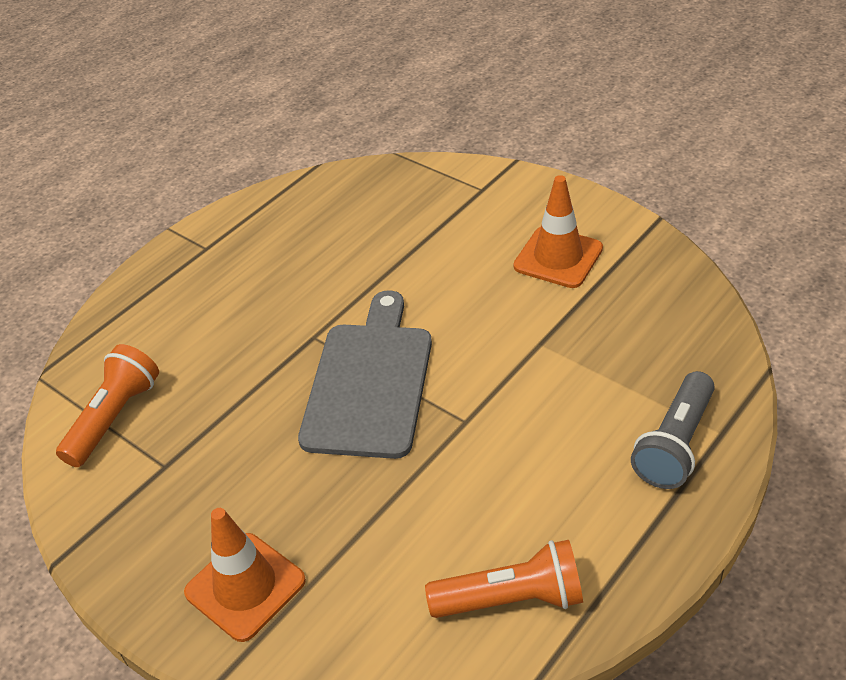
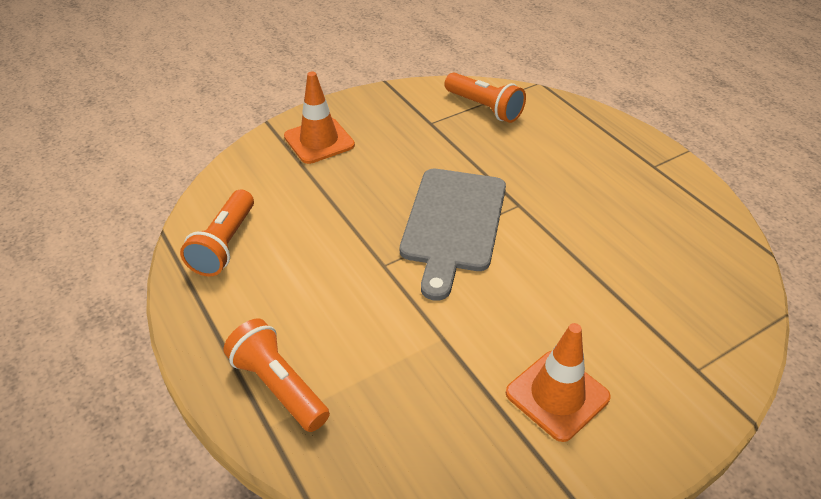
camera: 105 degrees right, 0 degrees up
(370, 382) = (453, 224): grey cutting board -> grey cutting board turned 75 degrees clockwise
(675, 444) = (279, 386): grey flashlight -> orange flashlight

